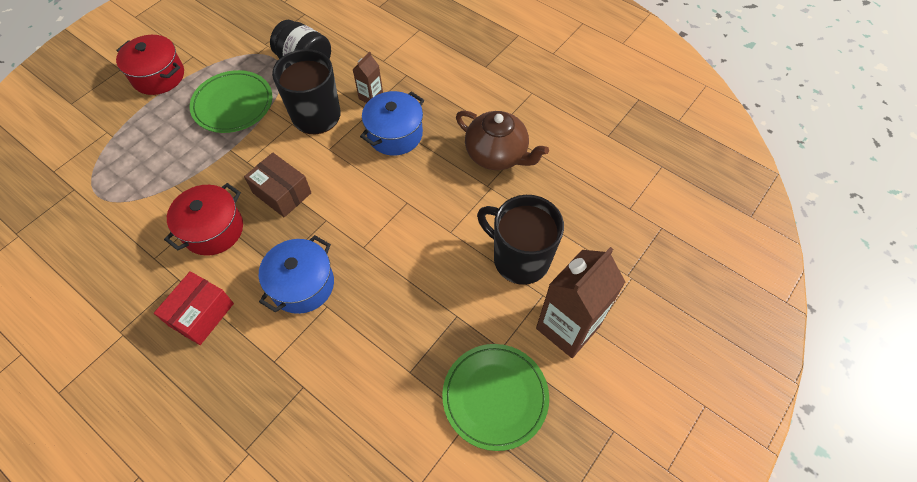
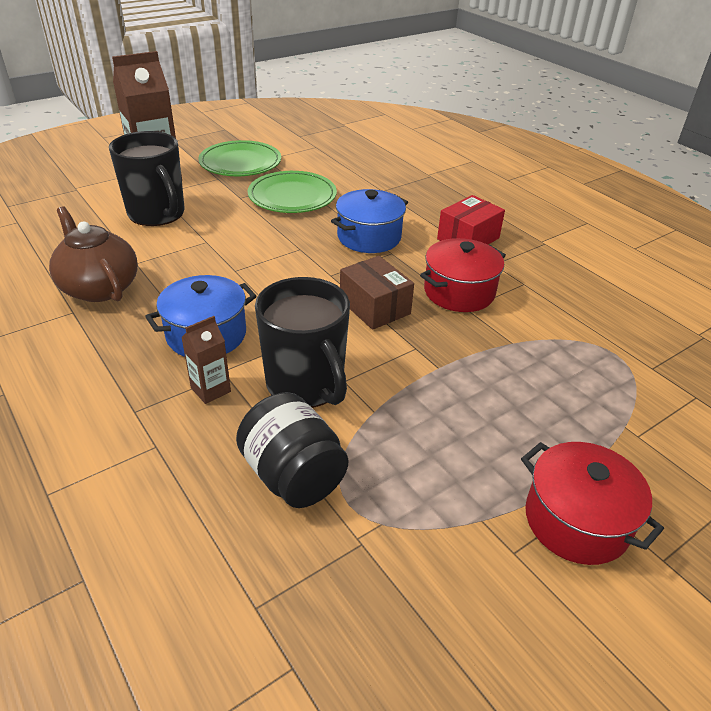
camera: 165 degrees left, 20 degrees down
(233, 104) = (432, 431): green plate -> green plate (292, 196)

